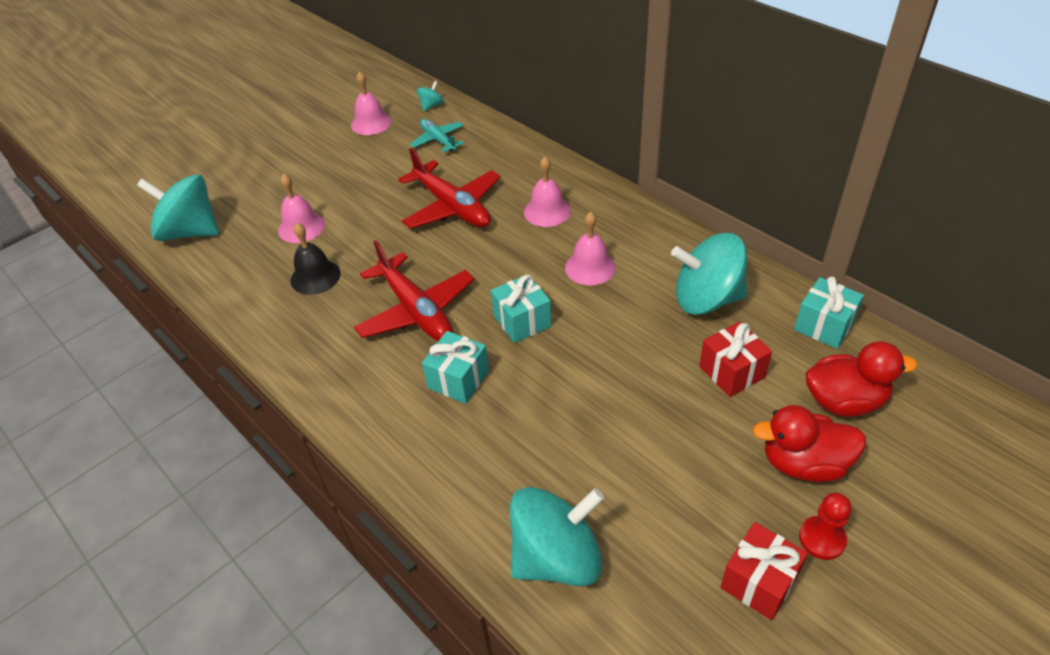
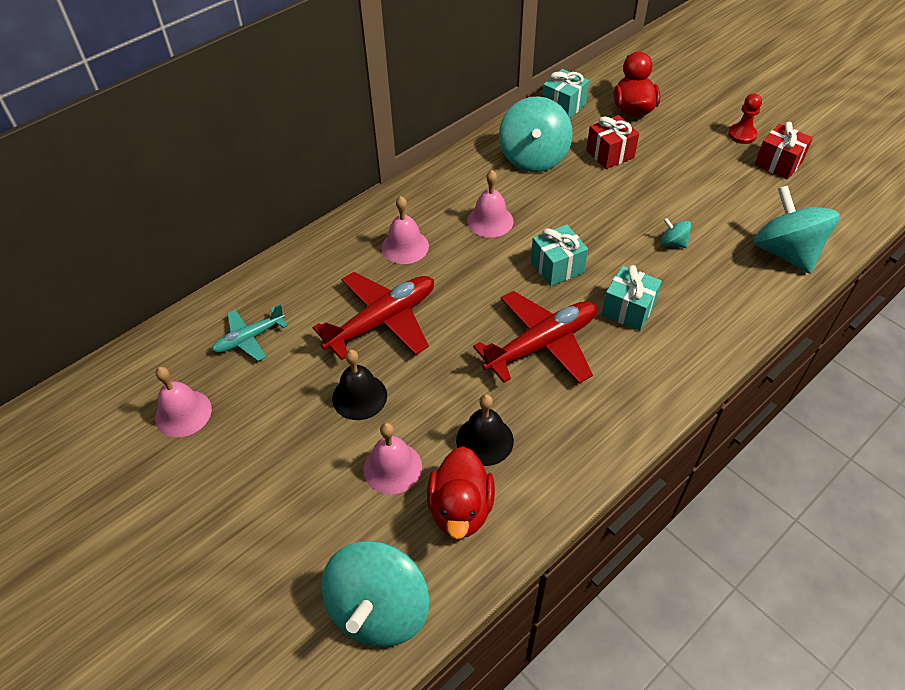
camera: 90 degrees left, 5 degrees up
(372, 203) = (359, 396): none -> black bell
(431, 106) = (168, 349): turquoise spinning top -> turquoise spinning top (673, 243)
(803, 464) = (687, 133): red duck -> red duck (461, 509)

